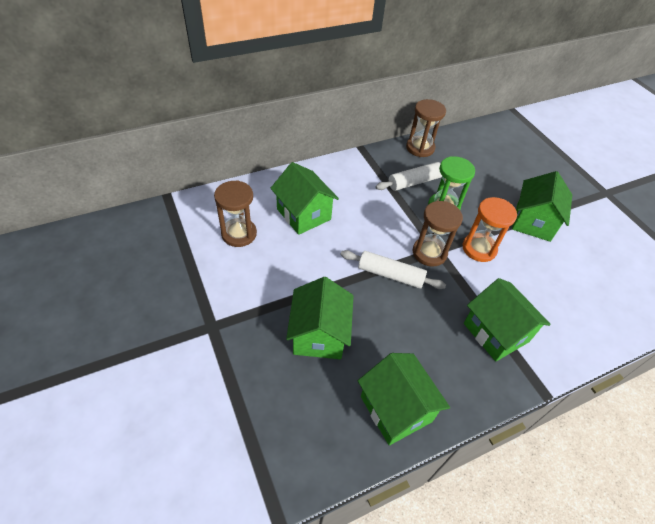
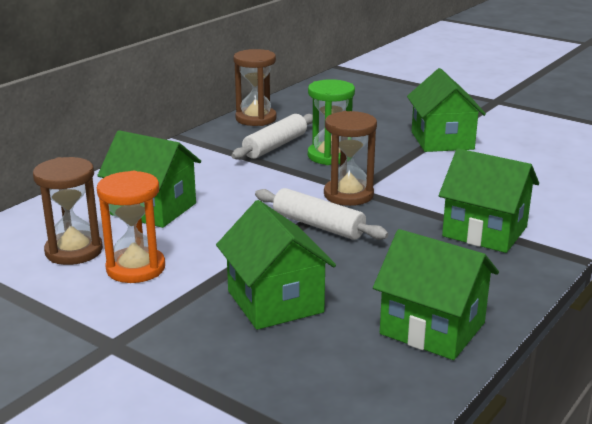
camera: 25 degrees left, 25 degrees down
(390, 275) = (318, 225): white rolling pin -> white rolling pin turned 45 degrees clockwise
(479, 249) = (403, 176): orange hourglass -> orange hourglass (136, 268)

